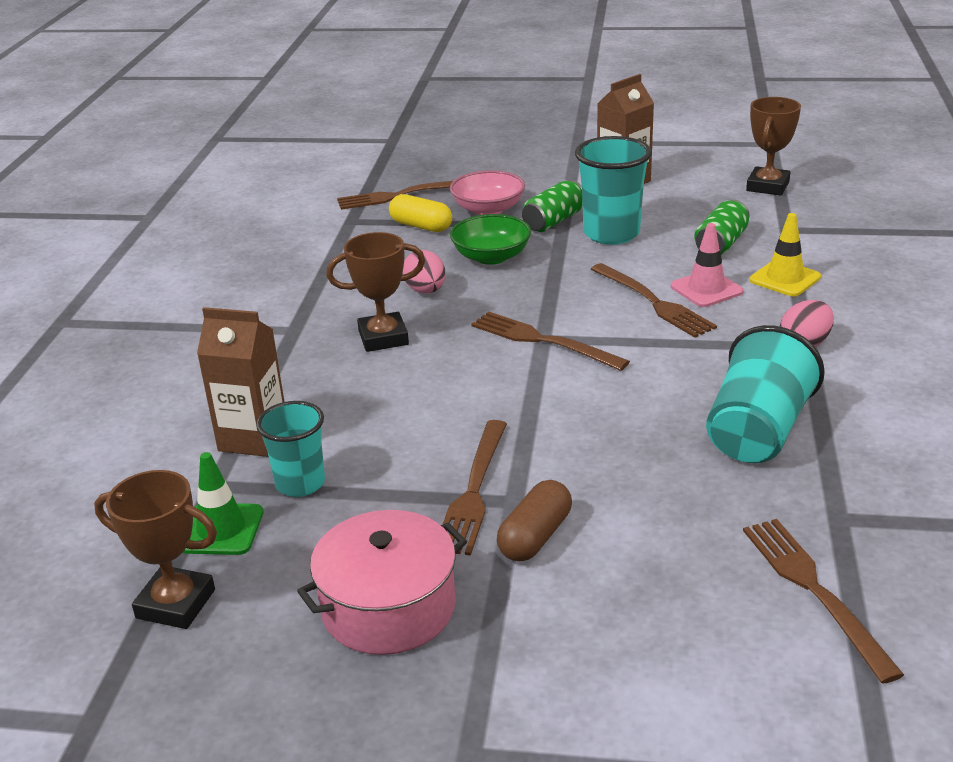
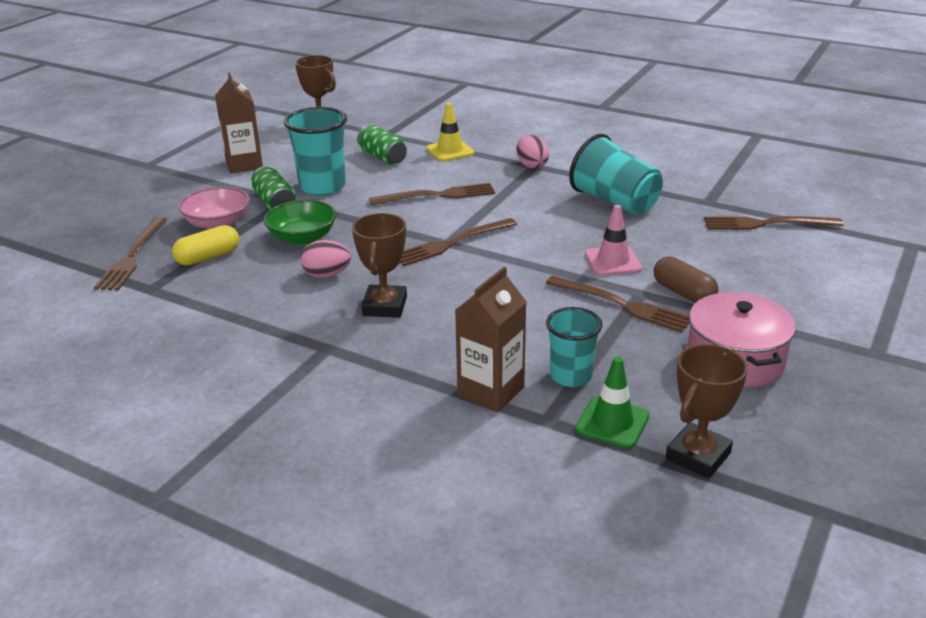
camera: 70 degrees left, 0 degrees up
(706, 289) = (438, 176): pink traffic cone -> pink traffic cone (613, 261)

